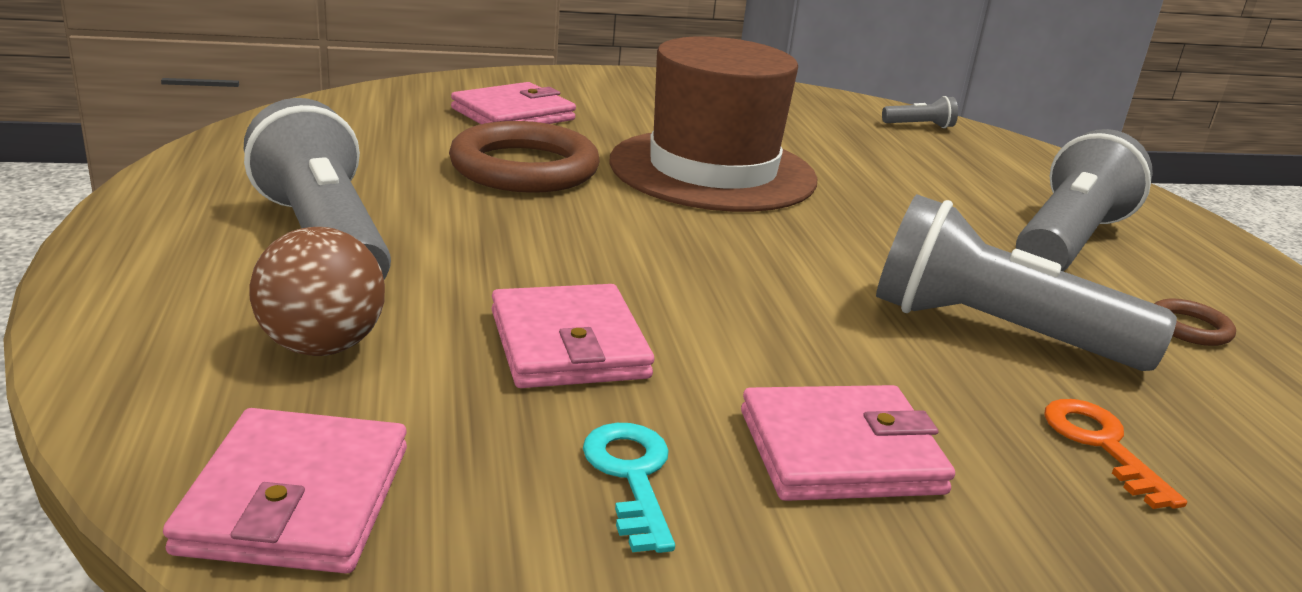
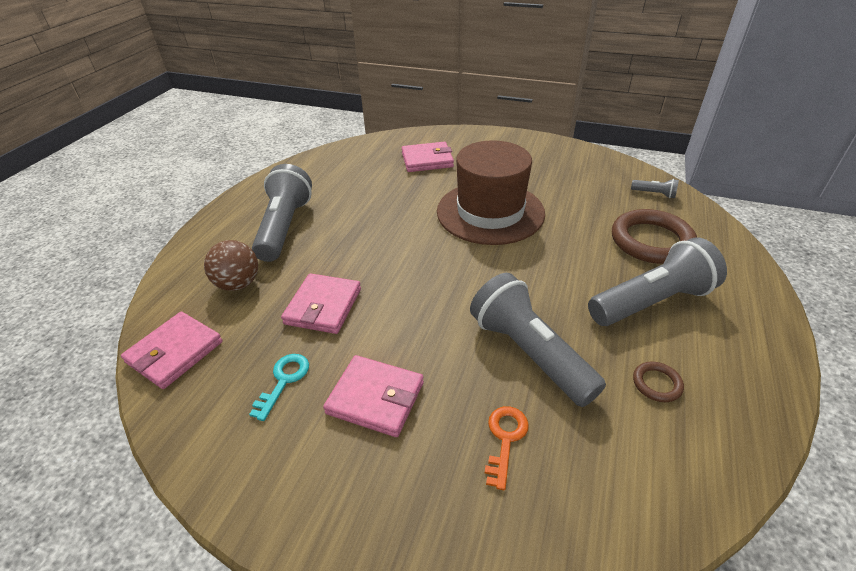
camera: 35 degrees right, 15 degrees up
(524, 168) = (400, 197): brown ring -> brown ring (651, 241)

